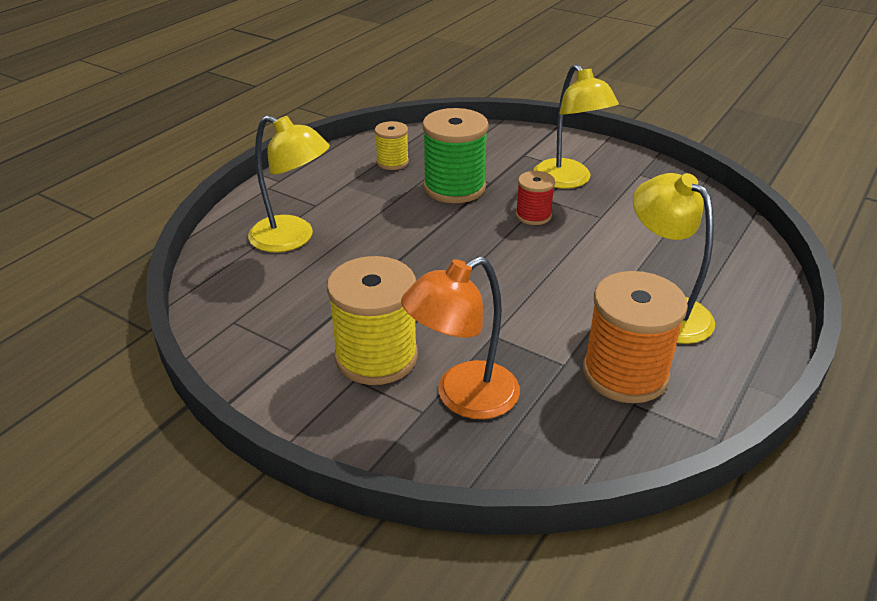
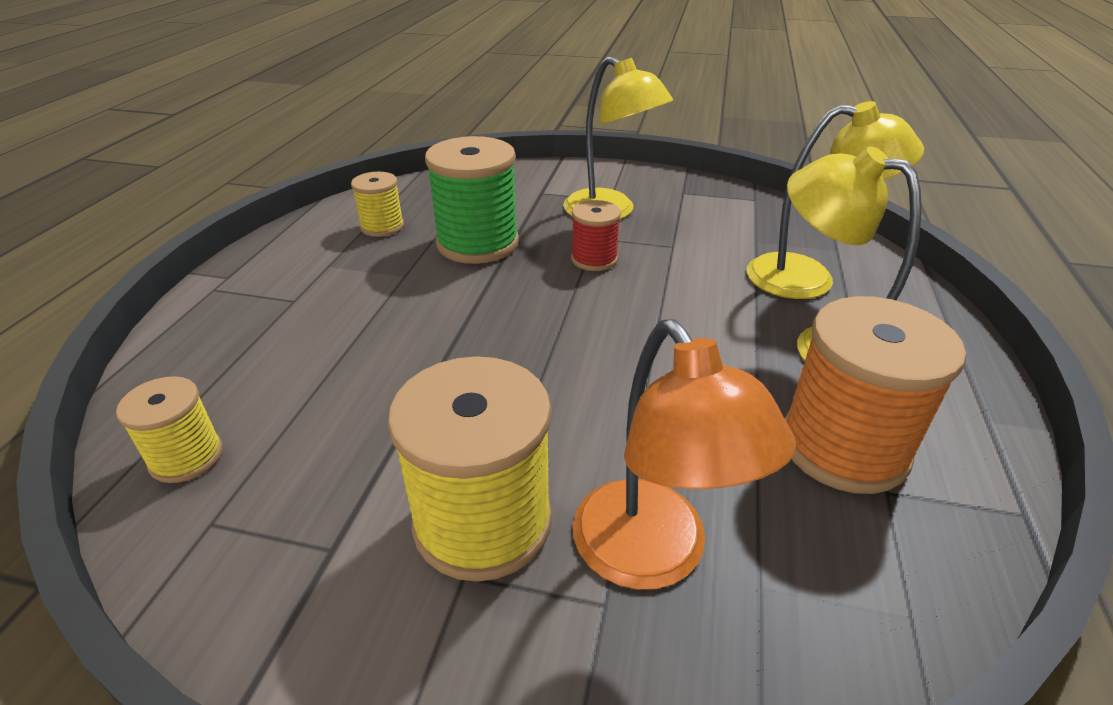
camera: 20 degrees left, 0 degrees up
(229, 285) = (186, 457): none -> yellow spool
(292, 238) = (274, 356): yellow lamp -> yellow lamp (808, 278)
(463, 397) = (653, 556): orange lamp -> orange lamp turned 60 degrees counterclockwise

